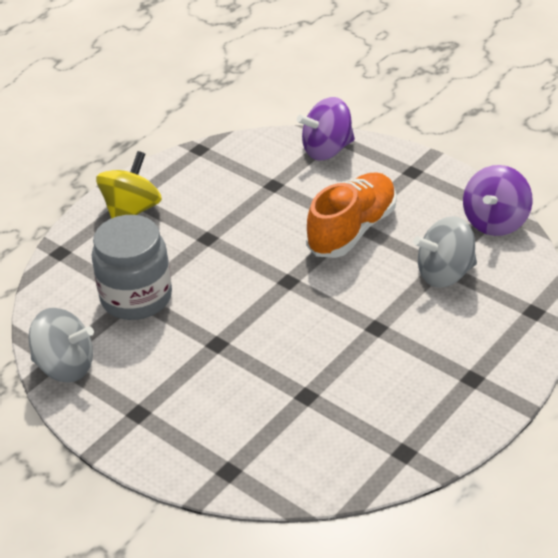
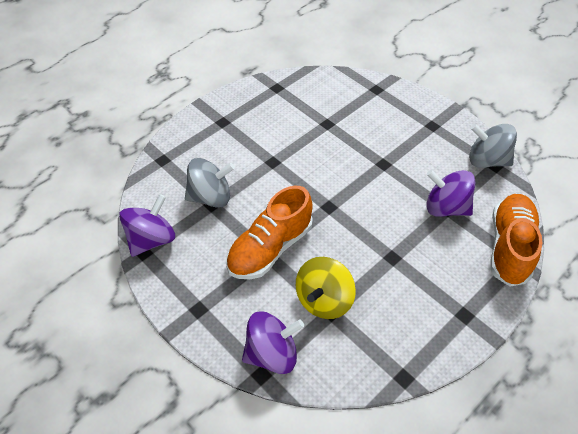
camera: 175 degrees left, 10 degrees up
(66, 264) = (509, 247): none -> orange shoe
(132, 210) = (463, 299): yellow spinning top -> yellow spinning top (324, 300)
(136, 297) = (445, 207): grey jar -> purple spinning top

